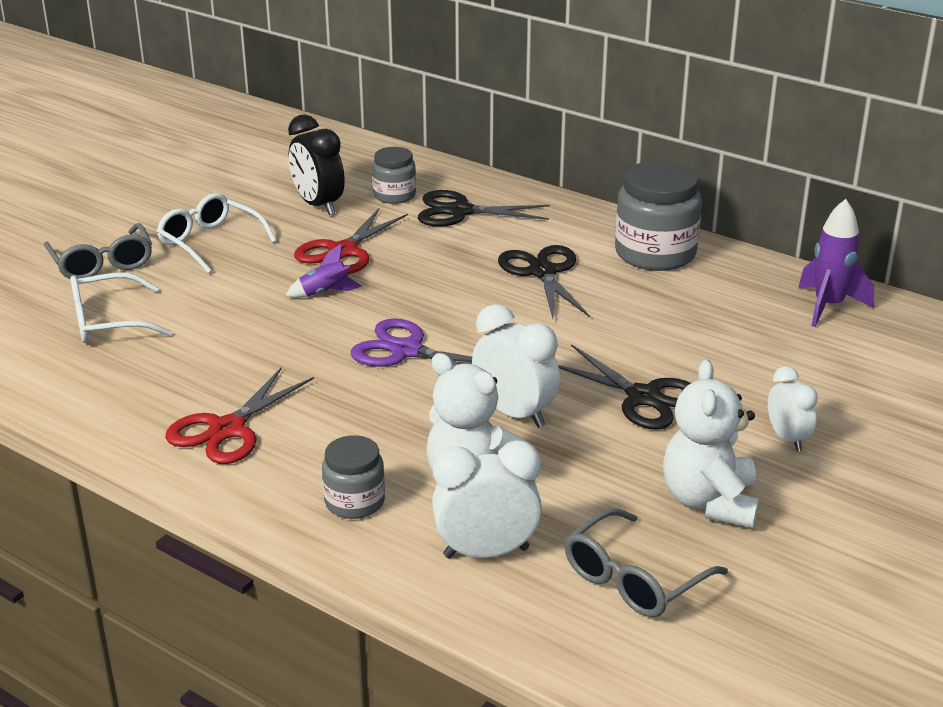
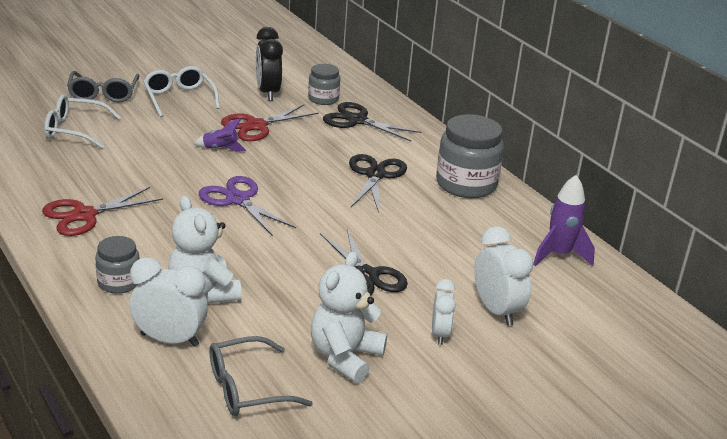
camera: 20 degrees right, 0 degrees up
(515, 413) = (269, 260): white clock -> white clock (496, 311)

